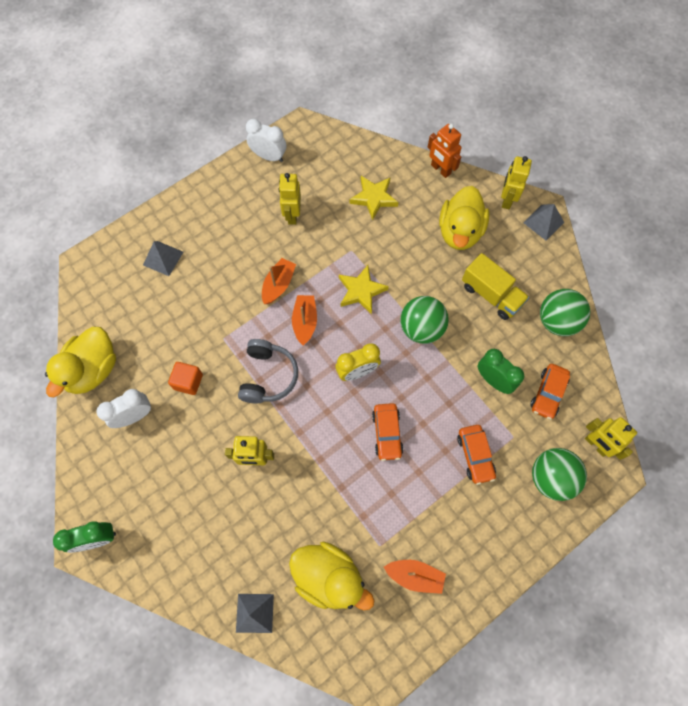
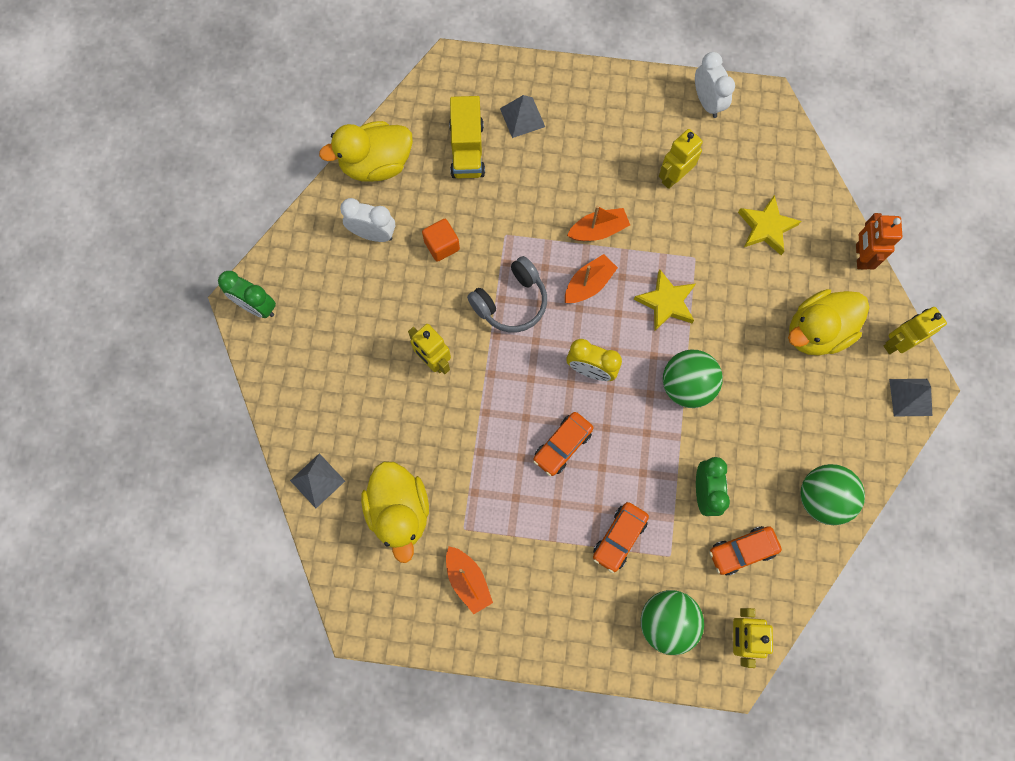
camera: 45 degrees right, 5 degrees up
(491, 294) = (784, 416): yellow truck -> yellow truck (467, 149)

